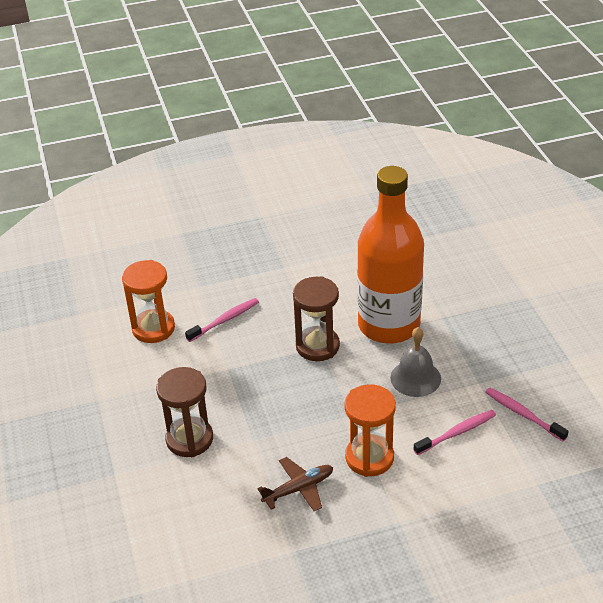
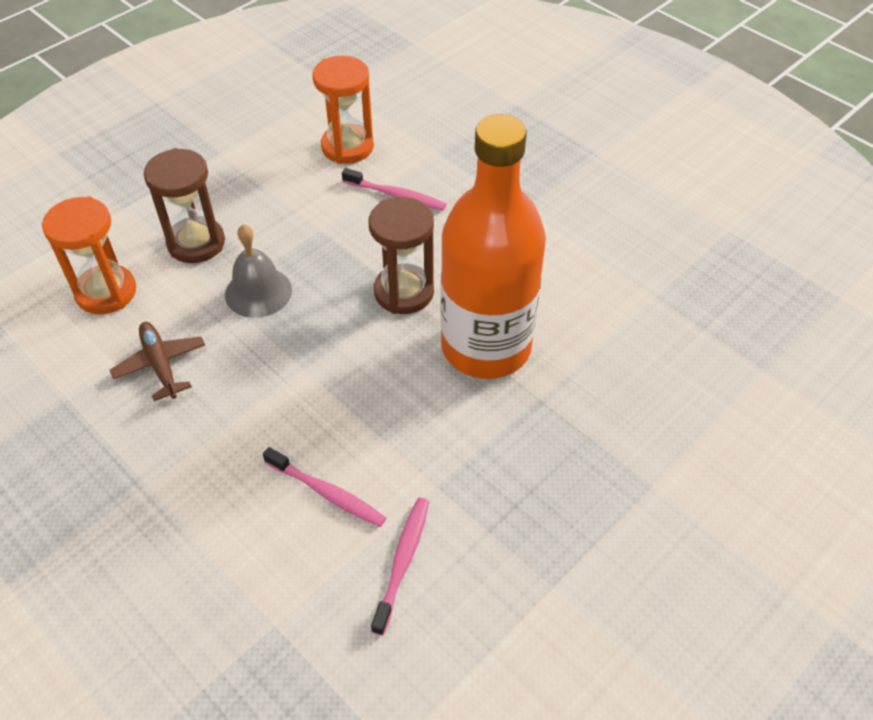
camera: 60 degrees right, 10 degrees up
(298, 489) = (161, 365): brown plane -> brown plane turned 150 degrees counterclockwise
(369, 458) = (240, 414): orange hourglass -> orange hourglass (106, 292)
(415, 378) = (404, 411): grey bell -> grey bell (258, 292)

